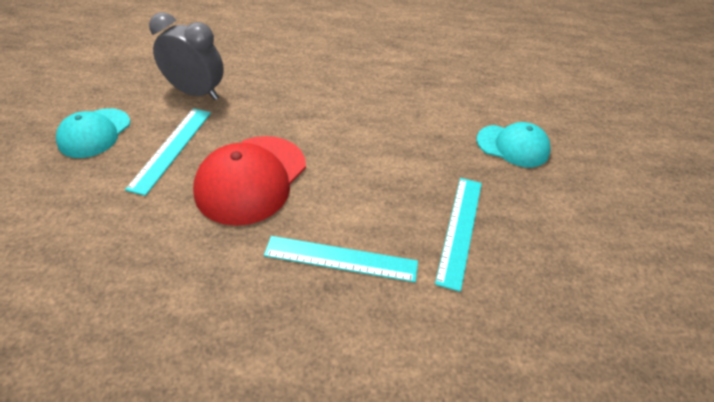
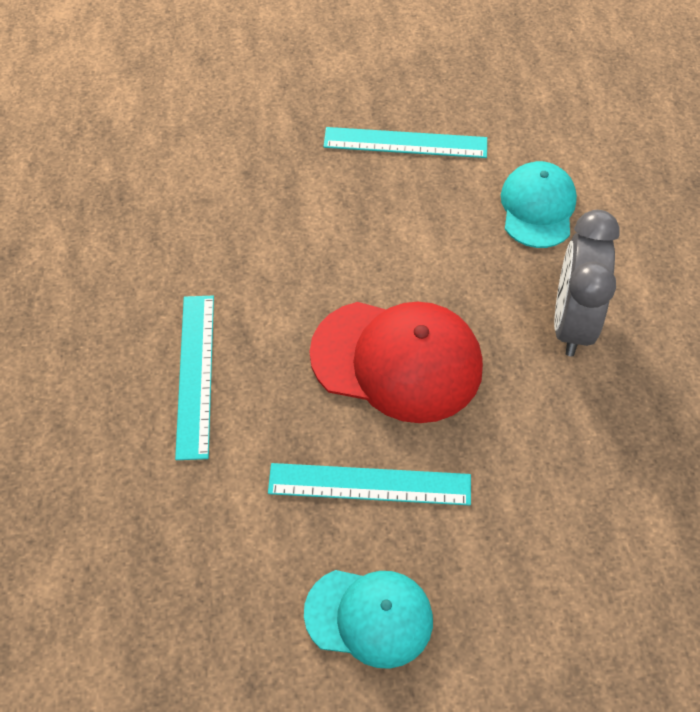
camera: 100 degrees left, 10 degrees up
(196, 93) = (222, 507): grey clock -> grey clock (571, 323)
(341, 259) = (486, 239): turquoise ruler -> turquoise ruler (195, 374)
(513, 146) = (246, 100): turquoise cap -> turquoise cap (538, 207)

